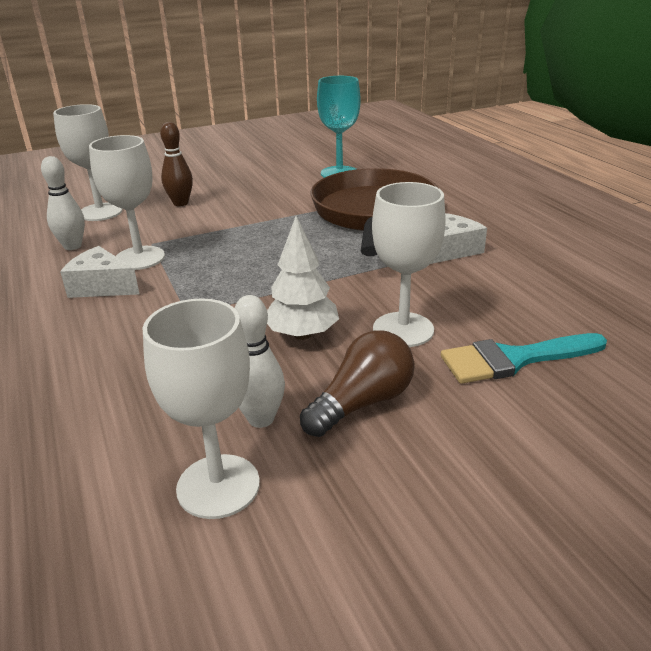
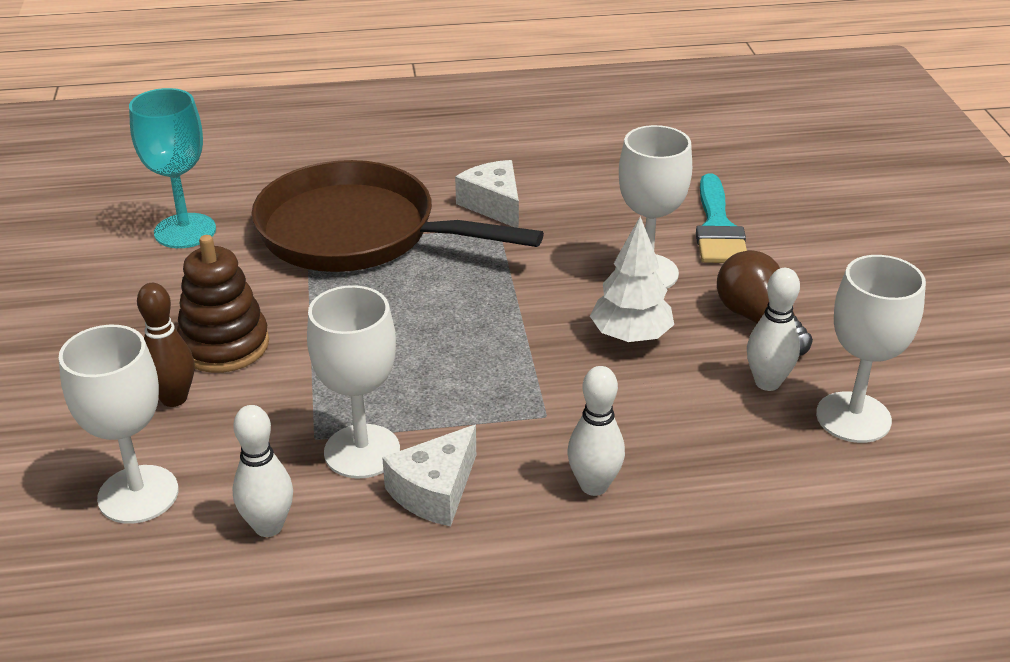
camera: 75 degrees left, 5 degrees up
(107, 344) = (594, 486): none -> white bowling pin
(232, 204) = (224, 345): none -> brown stacking toy

